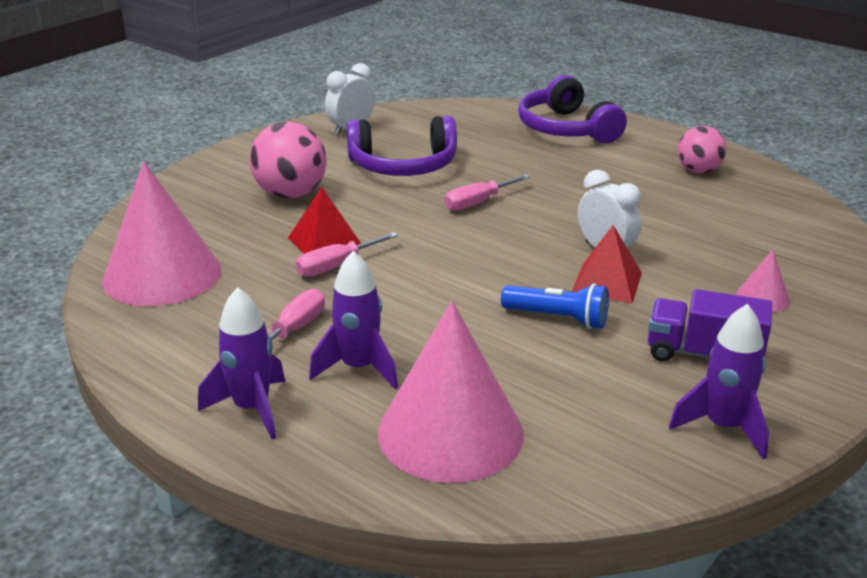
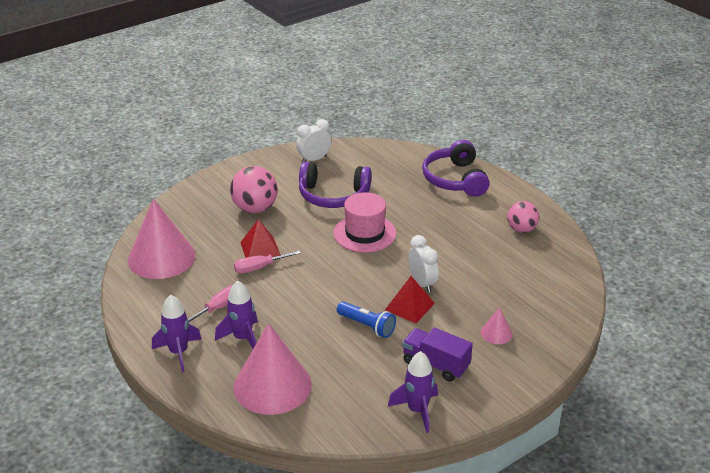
camera: 15 degrees right, 5 degrees up
(478, 203) = (364, 233): pink screwdriver -> pink hat

